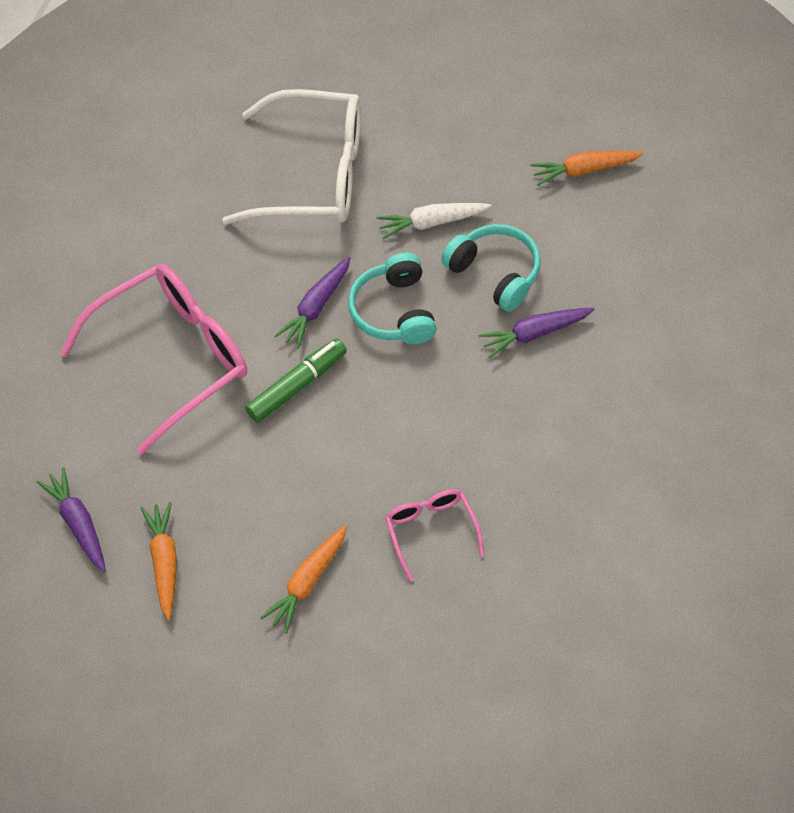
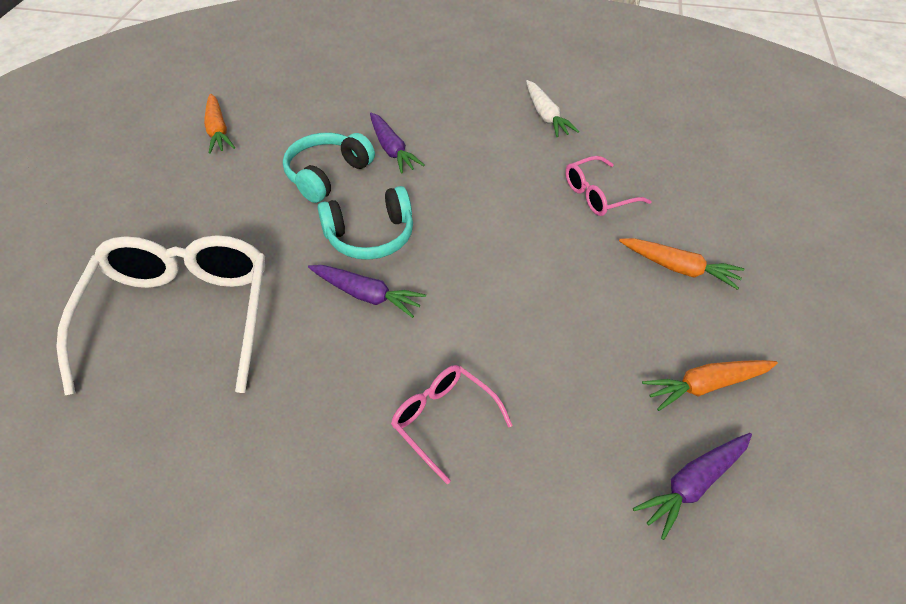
camera: 100 degrees left, 10 degrees down
(172, 358) = (444, 421): pink glasses -> pink glasses, size x0.49
(297, 386) = (466, 300): green marker -> none
(431, 223) = (264, 219): white carrot -> white carrot (546, 116)

